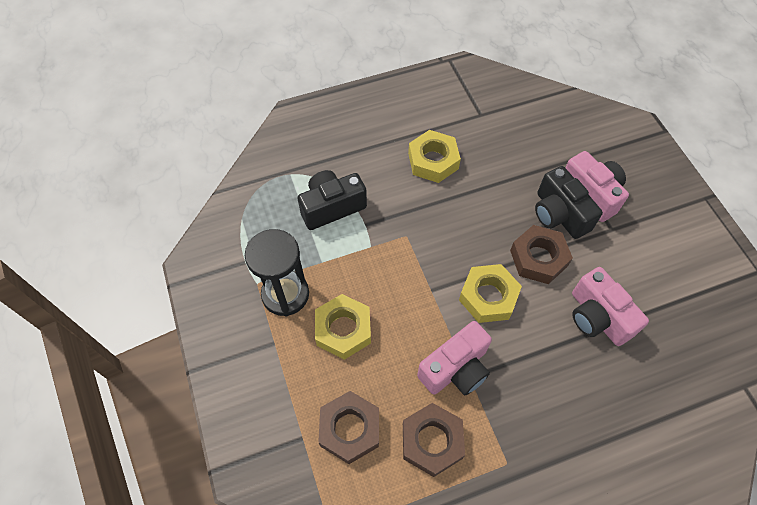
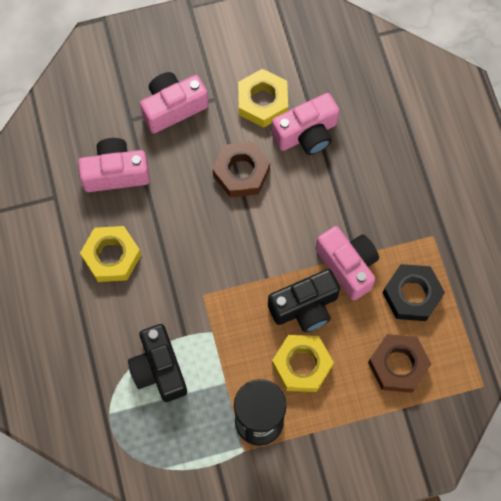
camera: 85 degrees left, 10 degrees up
(432, 441) = (412, 295): brown nut -> black nut
(488, 297) = (278, 226): yellow nut -> yellow nut (262, 101)
(513, 155) = (115, 173): none -> pink camera
(559, 214) = (193, 143): black camera -> black camera (305, 307)

